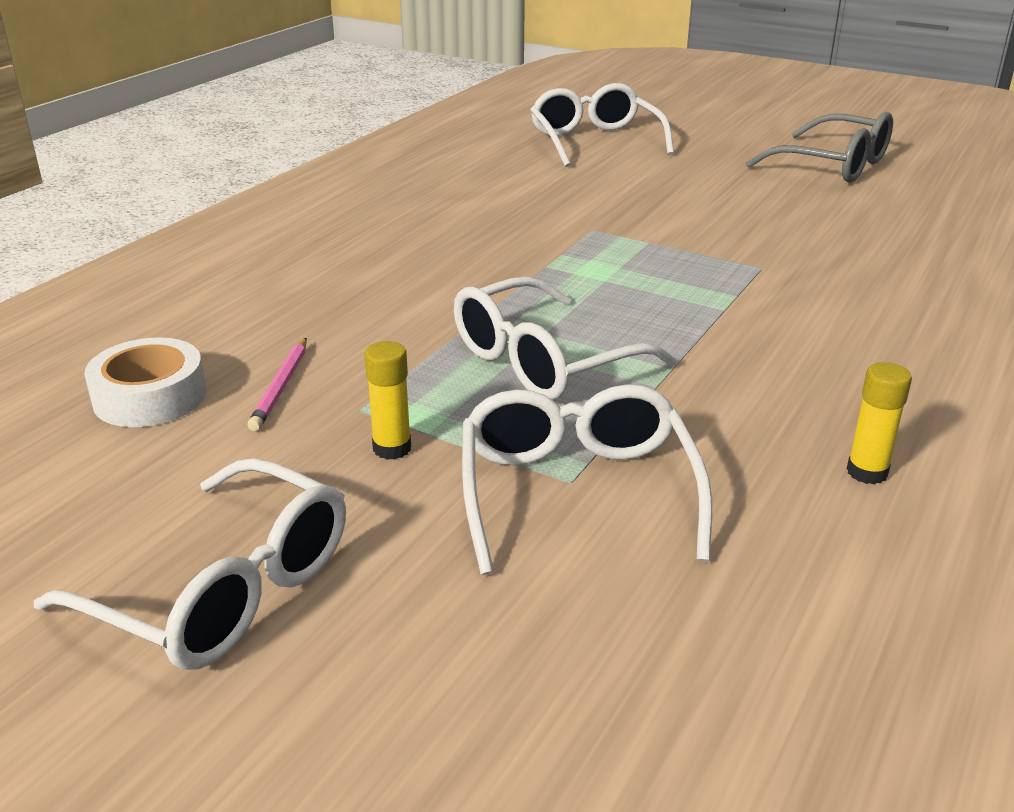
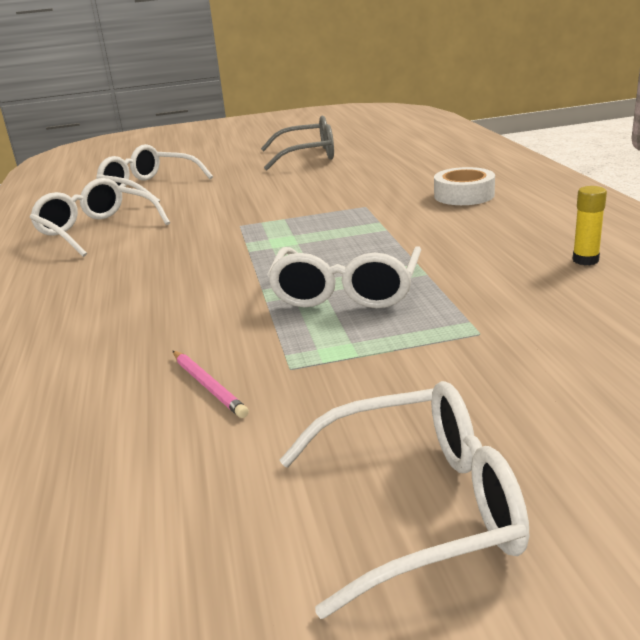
camera: 40 degrees left, 5 degrees down
(150, 397) = (114, 446): white tape -> white tape (464, 195)
(392, 448) = (354, 374): yellow glue stick -> none
(577, 492) = (493, 336): white glasses -> white glasses (96, 230)

